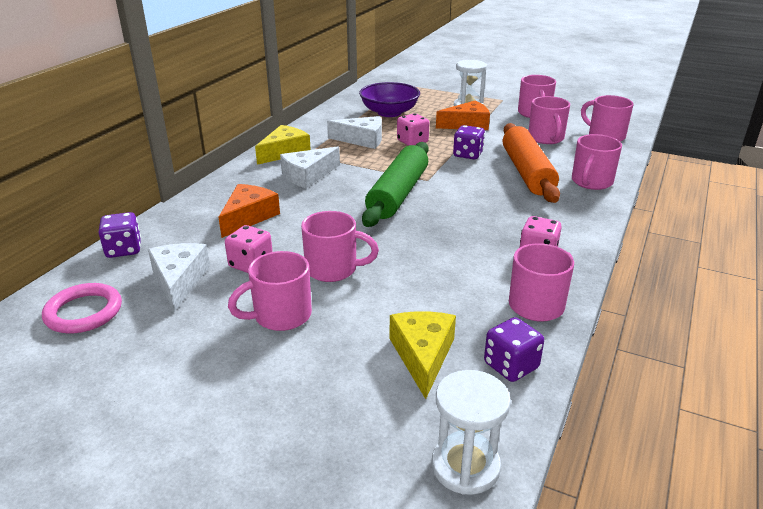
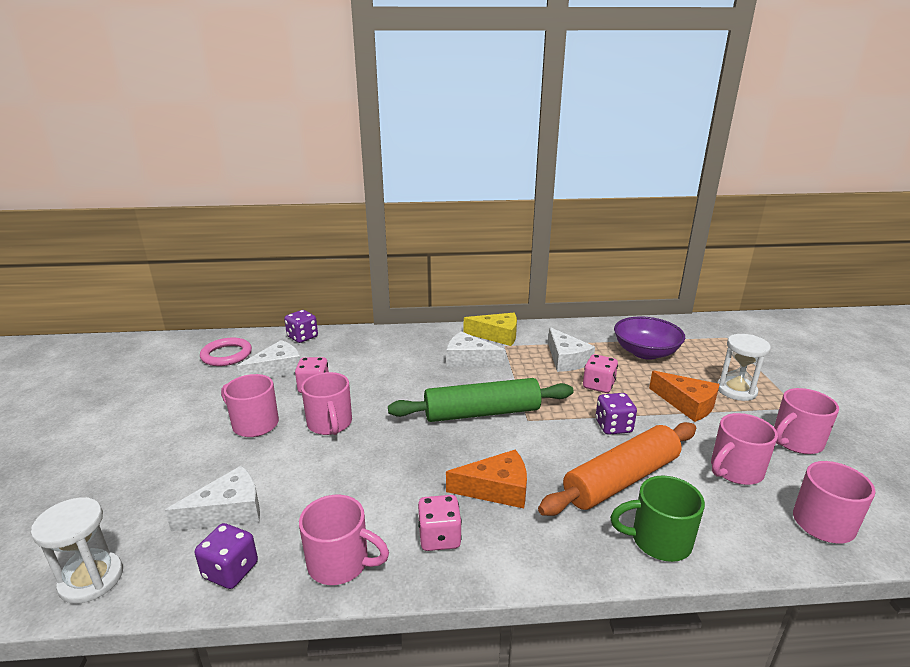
camera: 60 degrees right, 5 degrees down
(248, 217) = (379, 361): orange cheese -> orange cheese (496, 489)
(423, 355) = (228, 511): yellow cheese -> white cheese
(591, 182) = (658, 541): pink mug -> green mug

